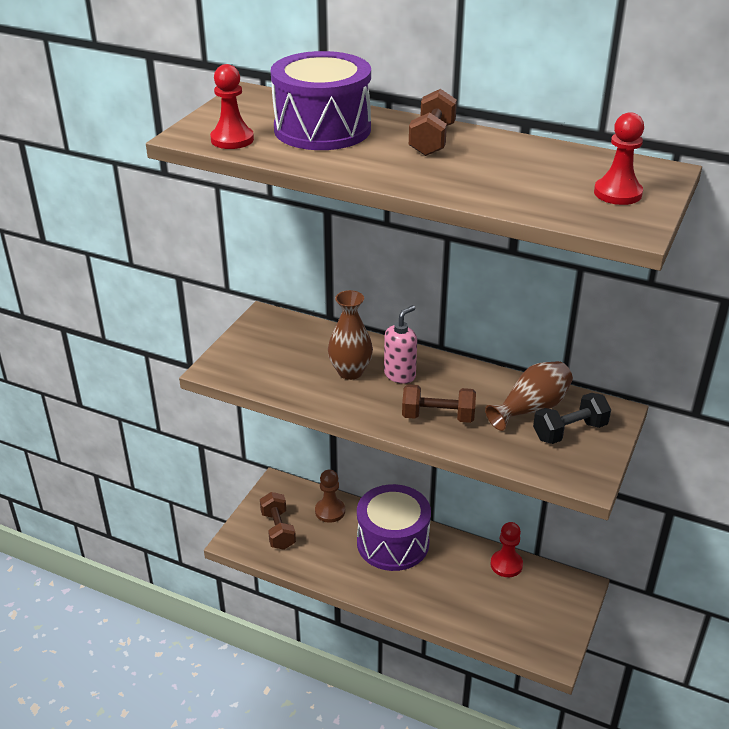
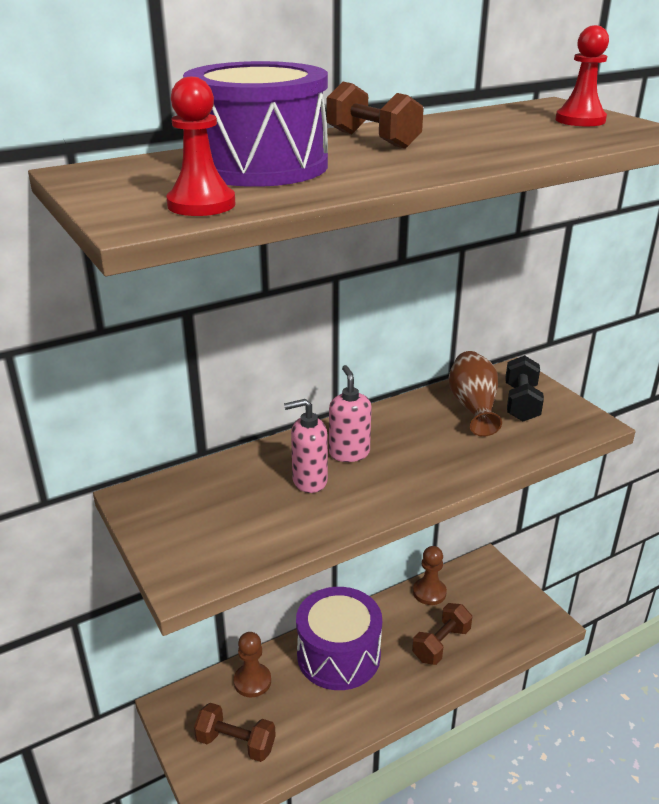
camera: 55 degrees left, 5 degrees down
(350, 372) = (309, 481): brown vase -> pink soap dispenser
(438, 417) = (437, 459): brown dumbbell -> brown dumbbell (441, 644)
(506, 565) = (429, 592): red pawn -> brown pawn

